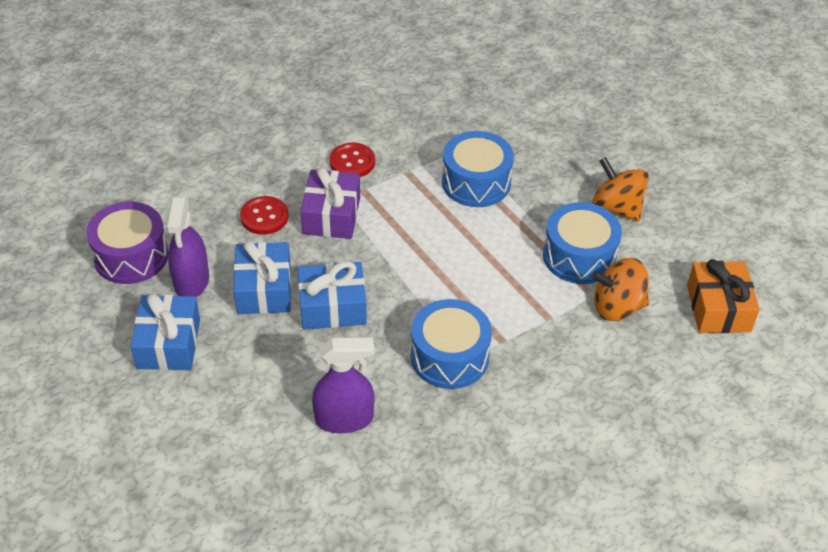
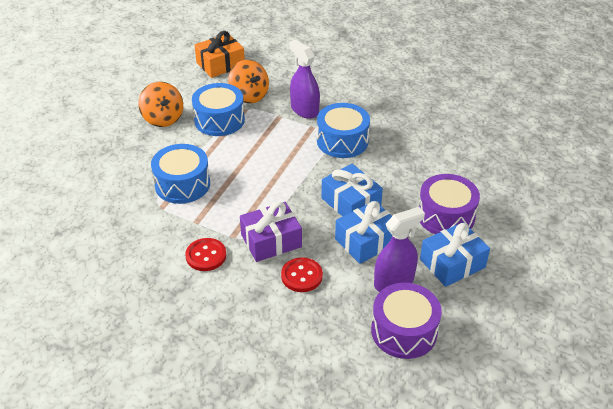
camera: 120 degrees left, 5 degrees down
(237, 382) = (446, 216): none -> purple drum
(344, 419) = (423, 162): purple spray bottle -> purple spray bottle (304, 110)
(617, 207) = (163, 118): orange spinning top -> orange spinning top turned 45 degrees counterclockwise

